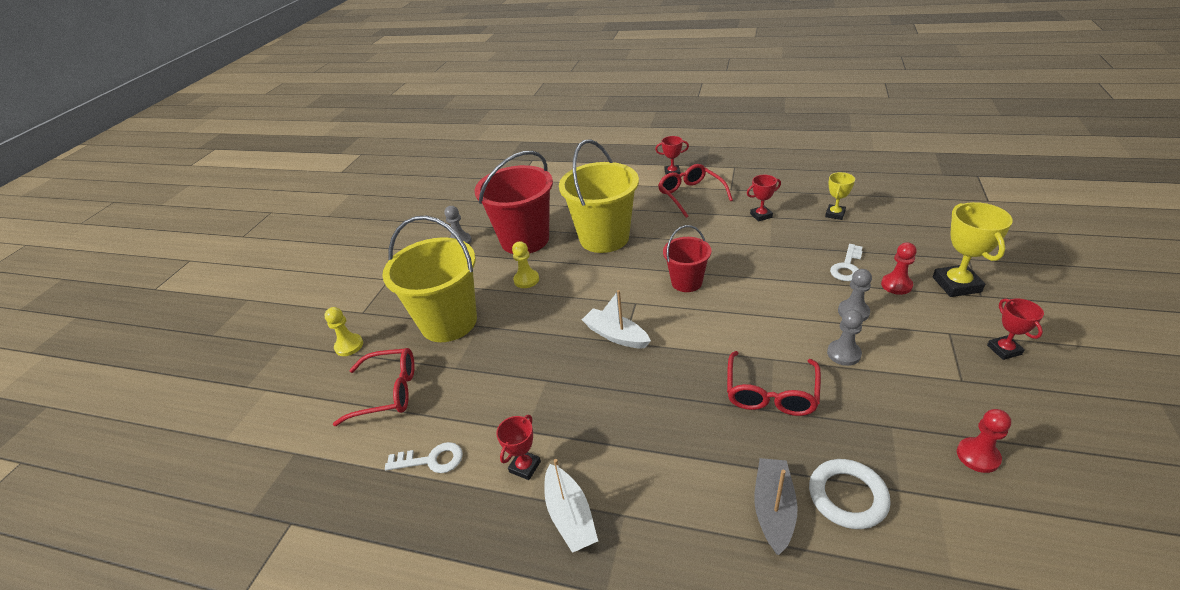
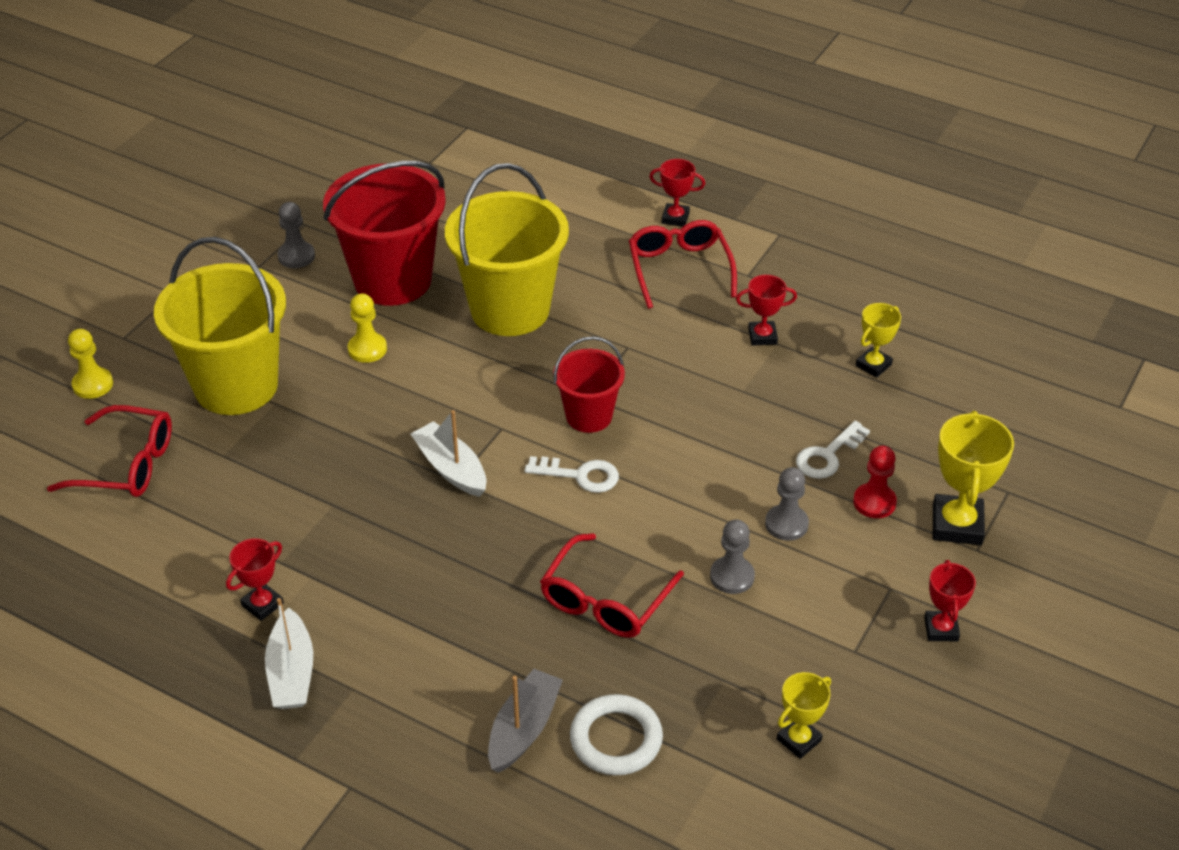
camera: 10 degrees right, 5 degrees up
(431, 460) = (155, 566): white key -> white key (580, 475)
(978, 456) = (799, 740): red pawn -> yellow trophy

